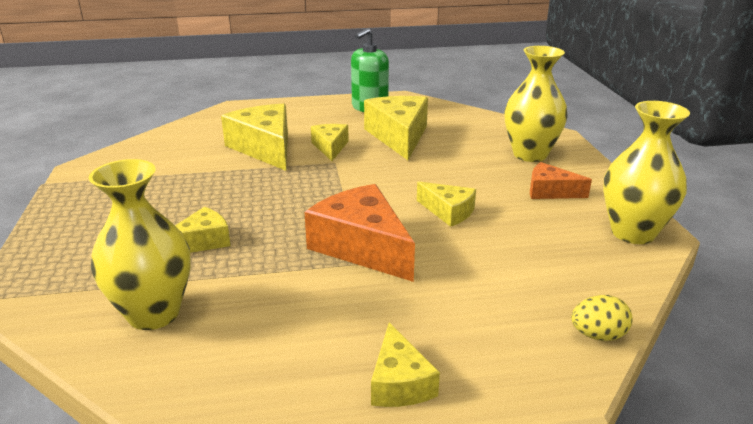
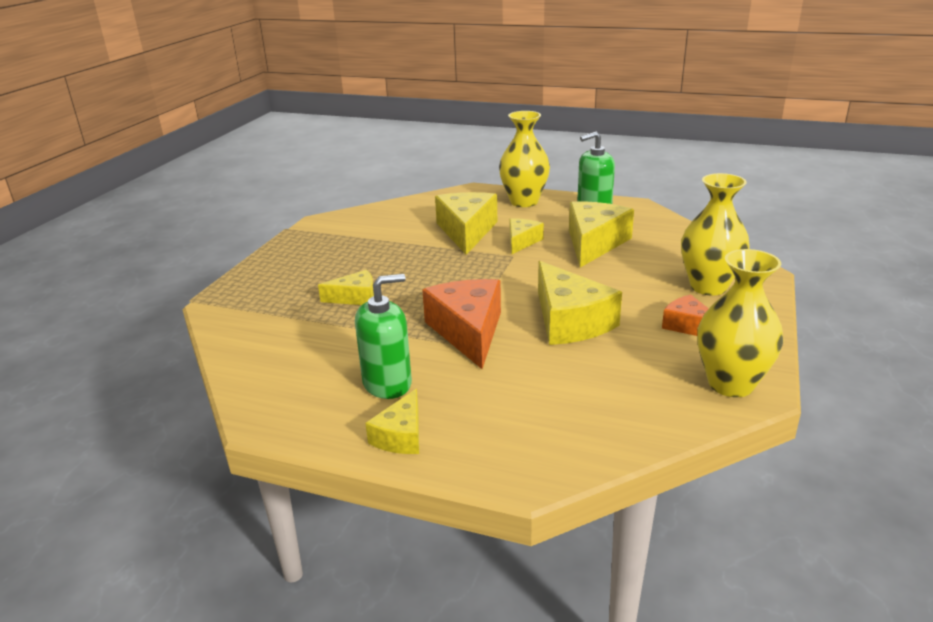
camera: 30 degrees right, 0 degrees up
(153, 313) = (284, 339): yellow vase -> yellow vase (524, 202)
(328, 327) = (387, 383): none -> green soap dispenser
(448, 212) = (569, 321): yellow cheese -> yellow cheese, size x1.79
(597, 335) = (592, 455): yellow egg -> none

